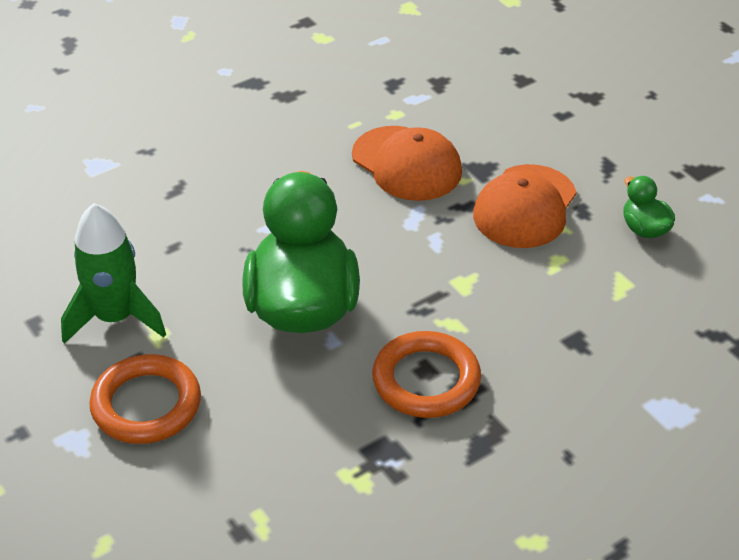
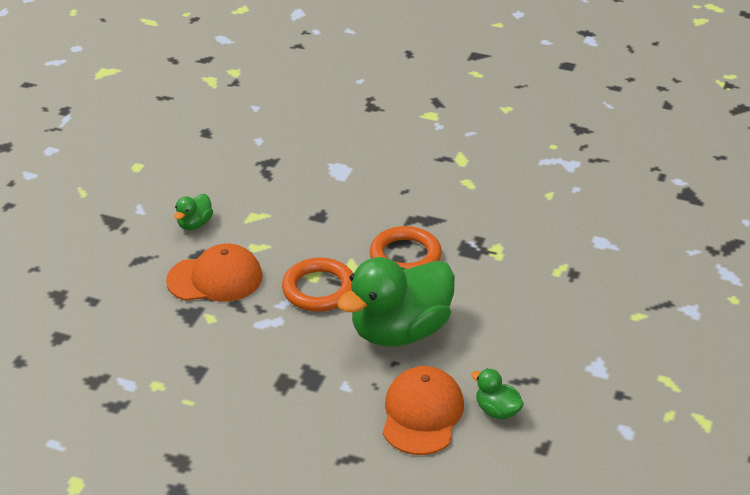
camera: 125 degrees left, 5 degrees down
(115, 318) = (497, 410): green rocket -> green duck
(146, 404) = (542, 354): orange ring -> orange ring (319, 289)
(406, 164) = (214, 351): orange cap -> orange cap (422, 414)

